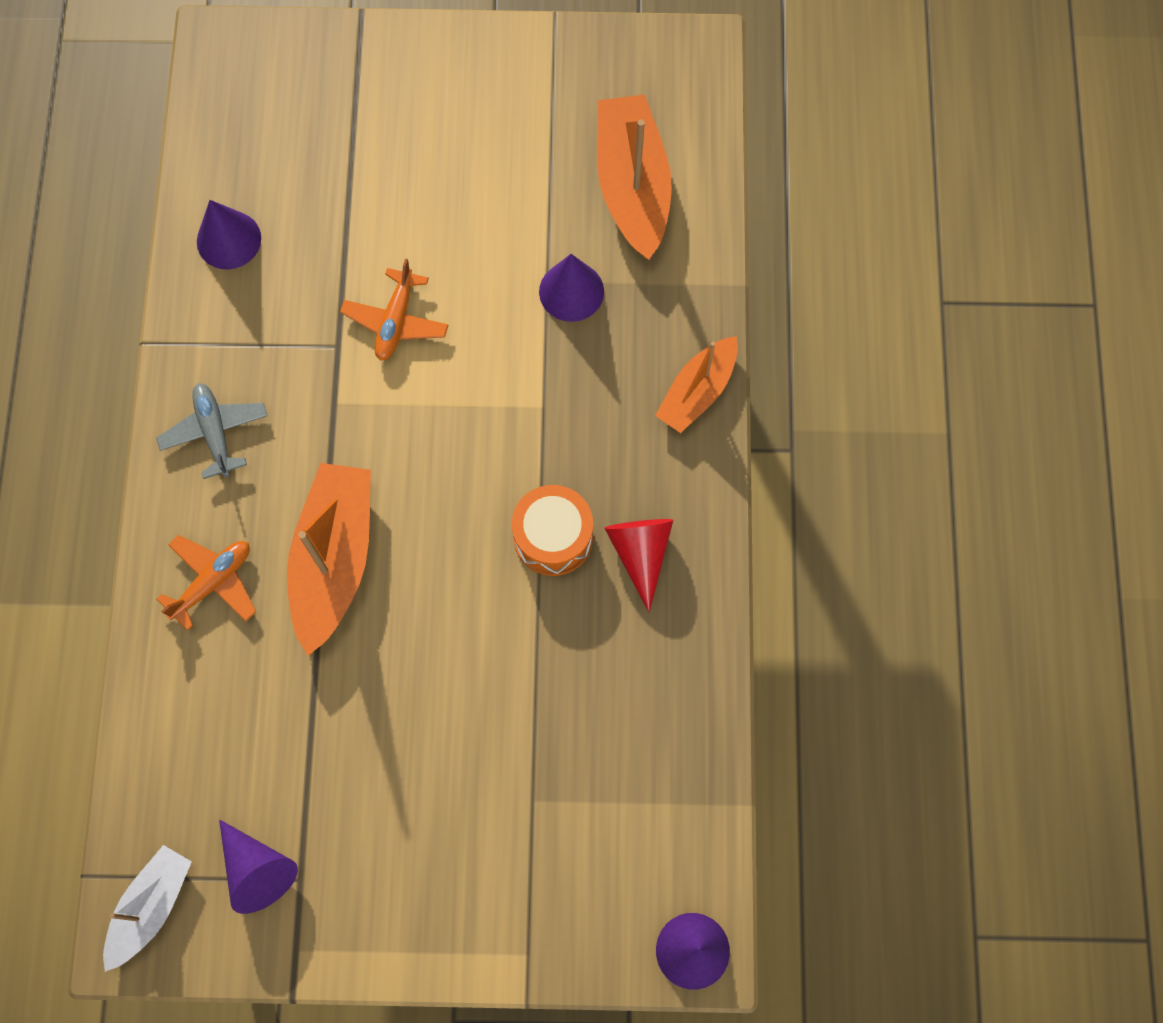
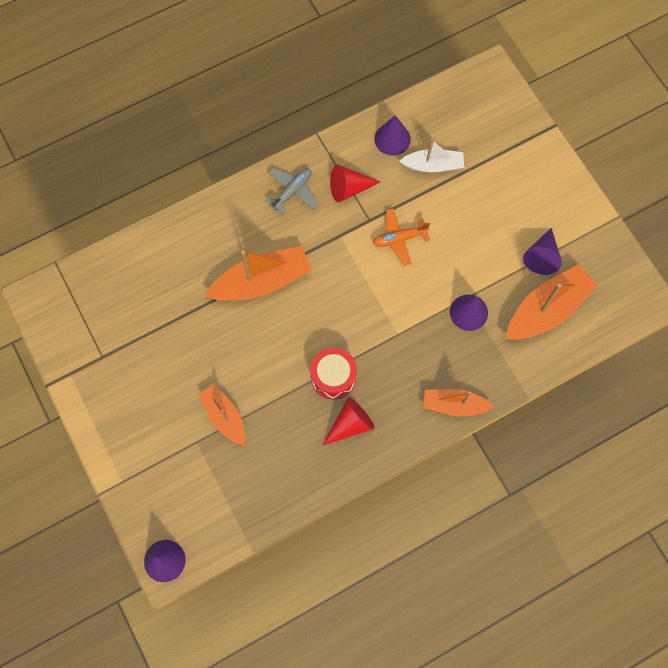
camera: 60 degrees right, 0 degrees up
(151, 907) = (56, 299): white boat -> white boat (433, 165)
(213, 582) = (219, 234): orange plane -> none
(257, 870) = (97, 335): purple cone -> purple cone (541, 256)
(266, 347) = (349, 188): none -> red cone
(517, 735) = (224, 416): none -> orange boat
(553, 537) = (333, 377): orange drum -> red drum

